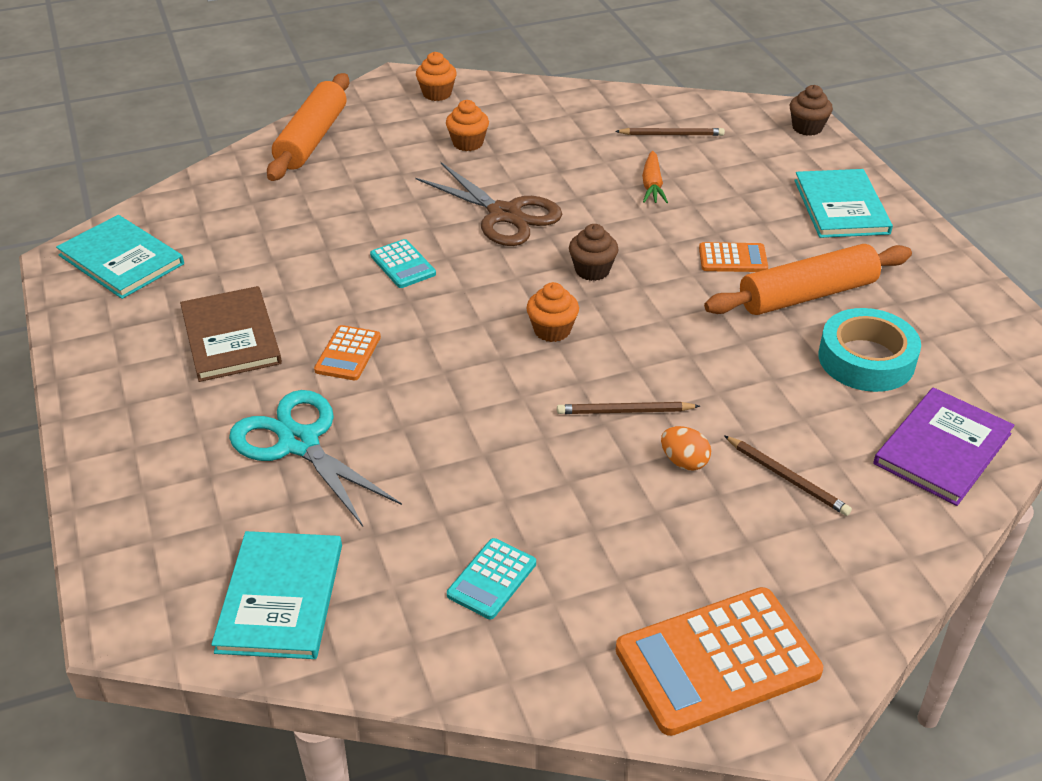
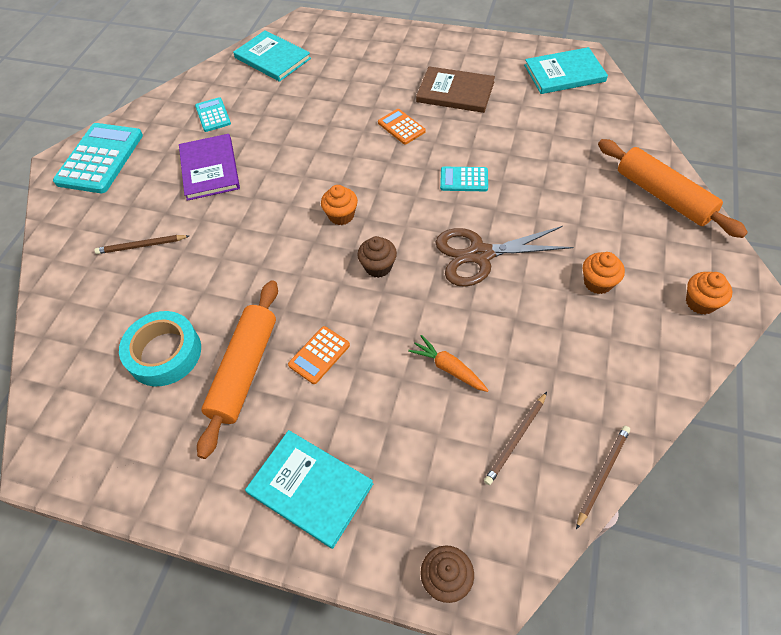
camera: 130 degrees right, 15 degrees up
(299, 443) = (352, 89): turquoise scissors -> none
(624, 411) = (251, 210): brown pencil -> brown pencil (602, 474)
(684, 462) = (196, 212): orange egg -> none
(717, 661) = (100, 159): orange calculator -> turquoise calculator
(942, 449) = (76, 331): purple book -> purple book (209, 169)

